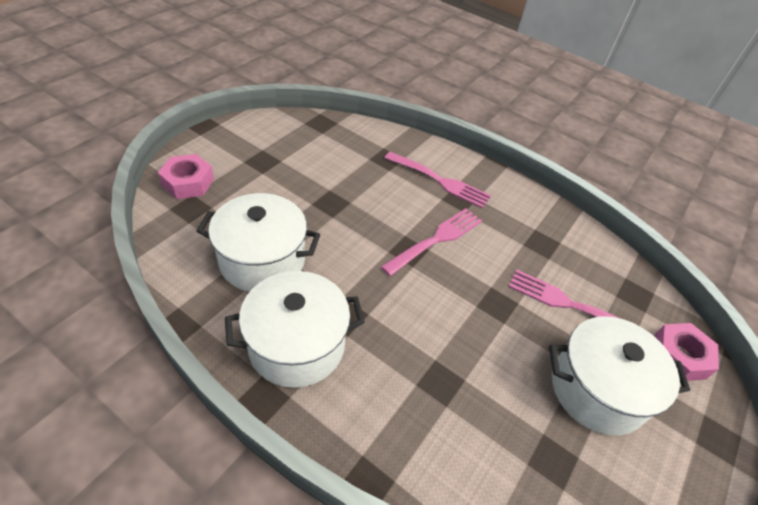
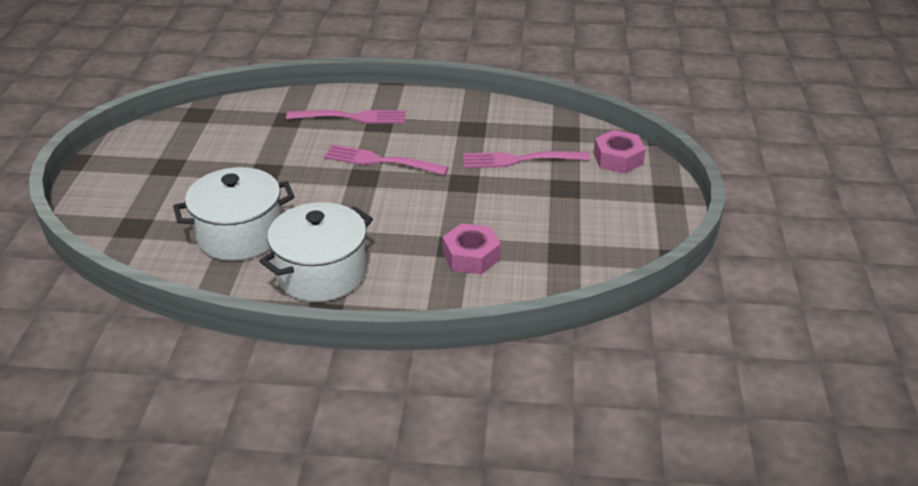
camera: 25 degrees left, 10 degrees down
(188, 182) = (110, 210): pink nut -> pink nut (471, 256)
(436, 240) = (381, 161): pink fork -> pink fork turned 90 degrees counterclockwise
(597, 390) = (571, 202): white pot -> none

